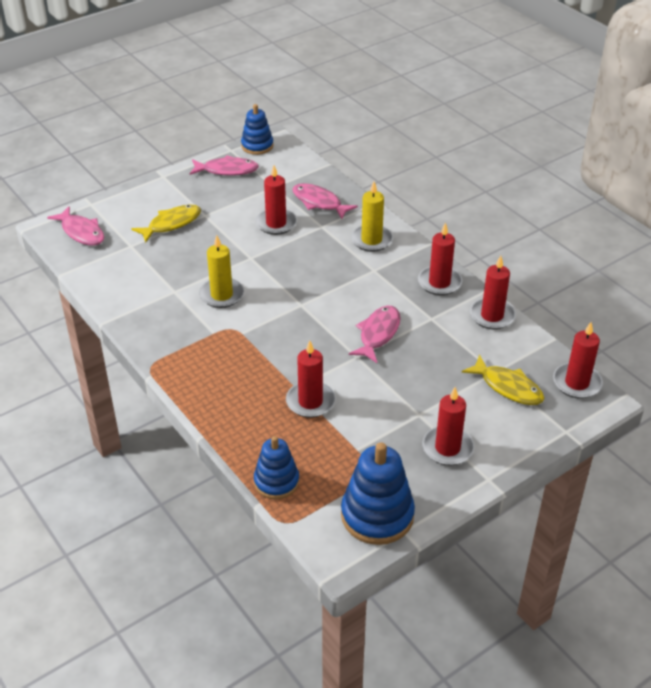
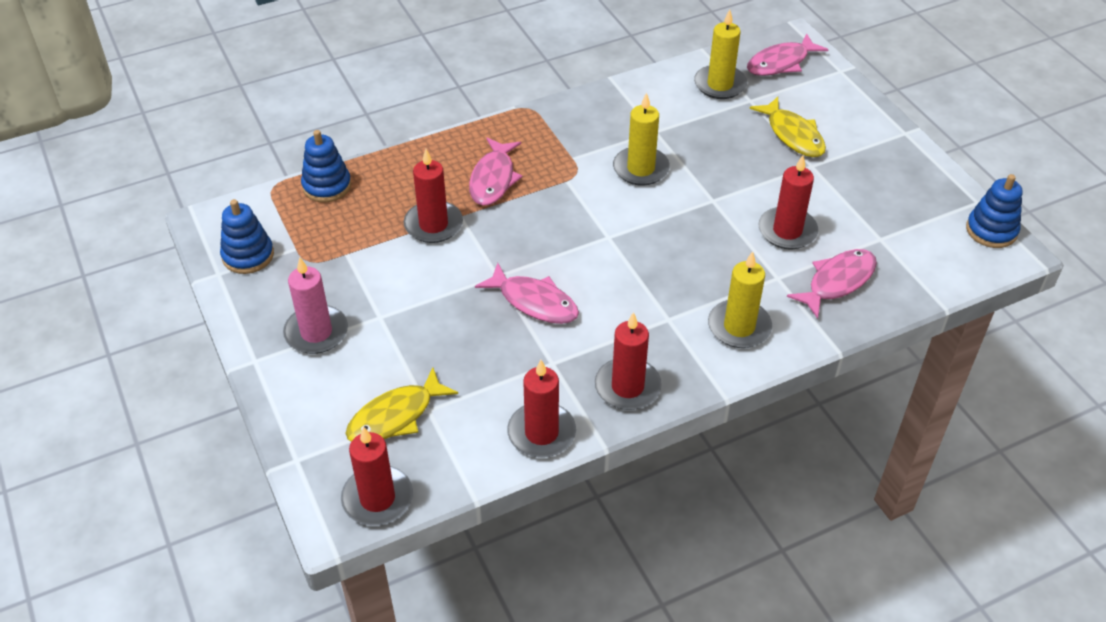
camera: 100 degrees right, 5 degrees up
(111, 261) = (720, 85): none -> yellow candle
(227, 170) = (921, 194): pink fish -> pink fish (493, 179)
(377, 515) = (248, 255): blue stacking toy -> blue stacking toy, size x0.64
(447, 448) = (316, 332): red candle -> pink candle

